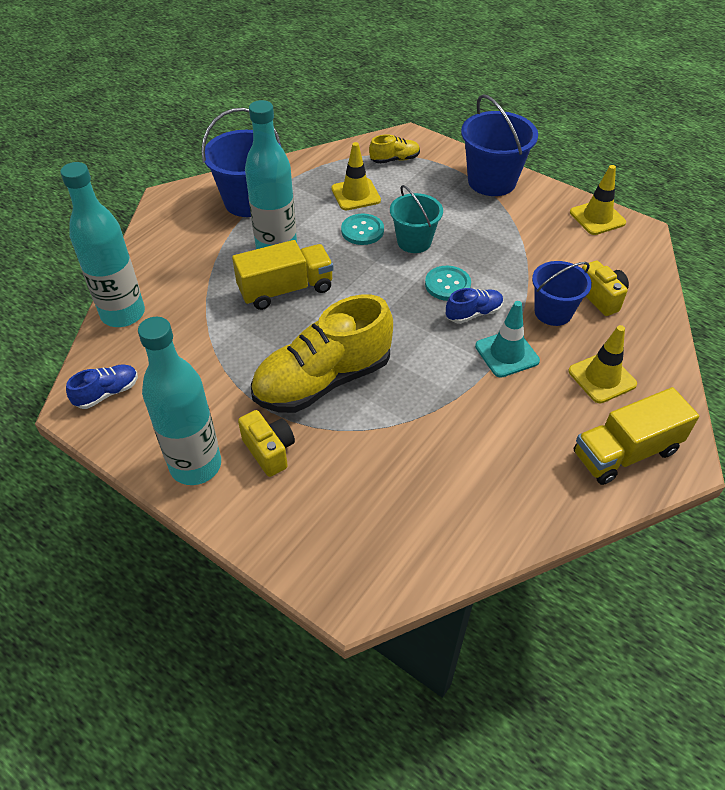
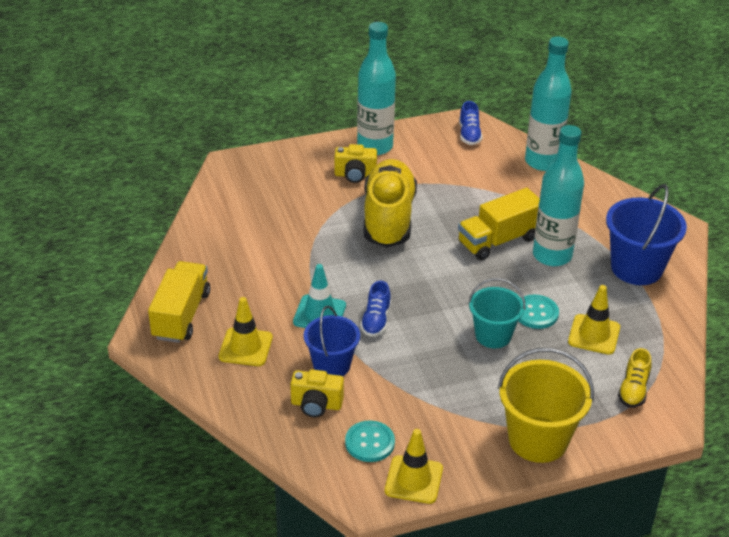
camera: 125 degrees right, 10 degrees down
(286, 289) = (498, 240): yellow truck -> yellow truck turned 45 degrees clockwise
(447, 284) = (421, 325): turquoise button -> turquoise button (370, 442)
(491, 181) = (538, 439): blue bucket -> yellow bucket

